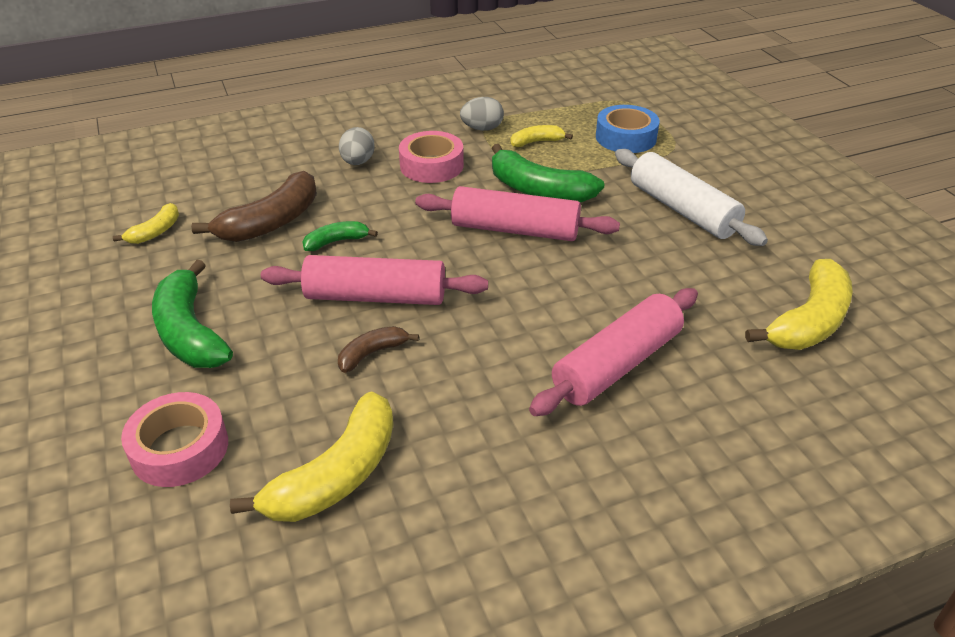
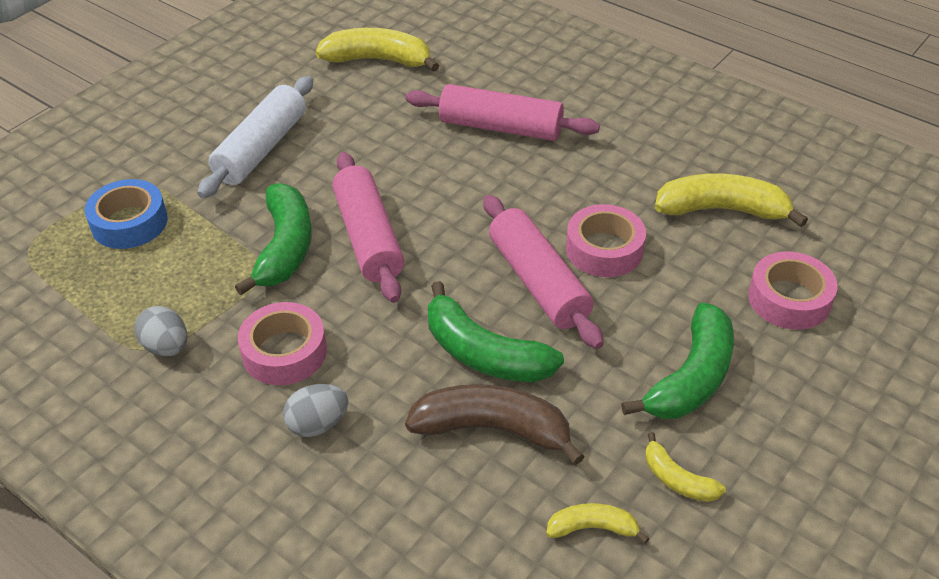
camera: 120 degrees left, 5 degrees up
(336, 242) = (484, 353): green banana -> green banana, size x1.90
(372, 353) = (604, 249): brown banana -> pink tape
(536, 142) = (177, 287): yellow banana -> yellow banana (677, 479)

